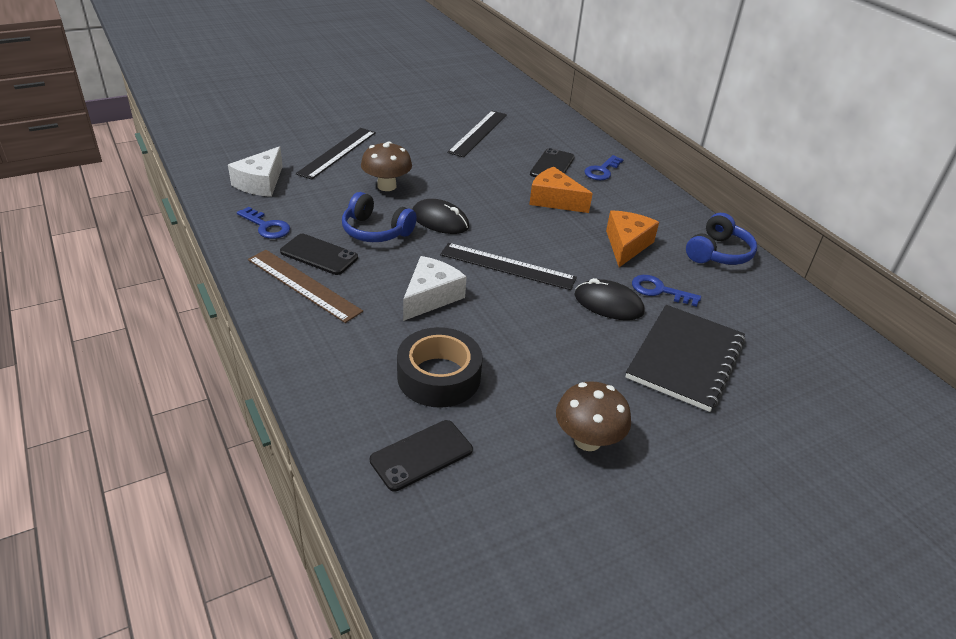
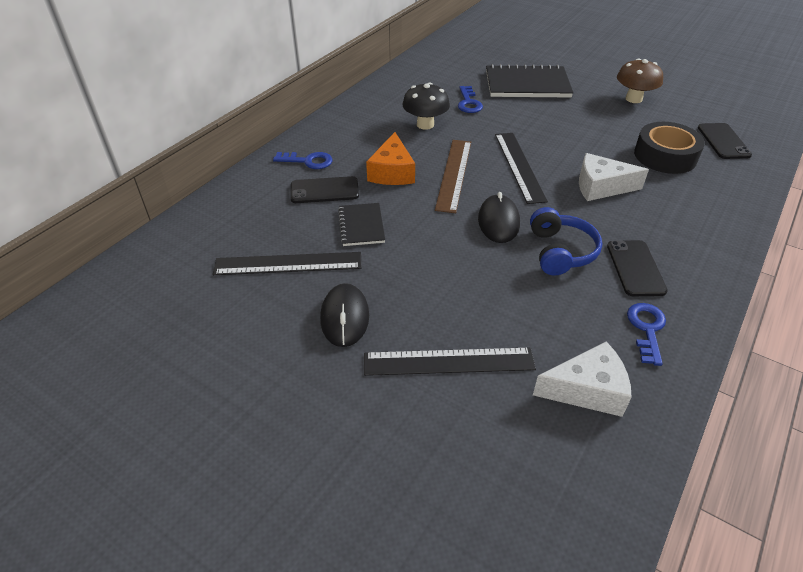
camera: 115 degrees left, 5 degrees up
(303, 285) = (680, 255): brown ruler -> brown ruler (454, 174)
(386, 186) = (478, 281): brown mushroom -> none
(421, 455) = (723, 141): black phone -> black phone turned 60 degrees clockwise
(493, 166) = (361, 226): none -> black notebook
(608, 304) = (508, 117): black mouse -> black mouse (345, 317)
(626, 245) = (425, 124): orange cheese -> black mushroom
(718, 253) = (393, 90): blue headphones -> none

